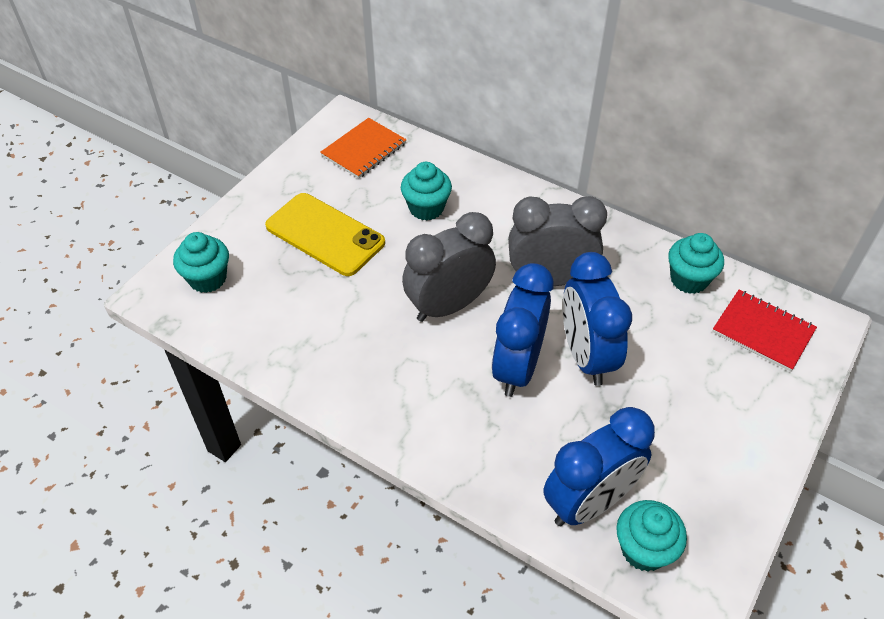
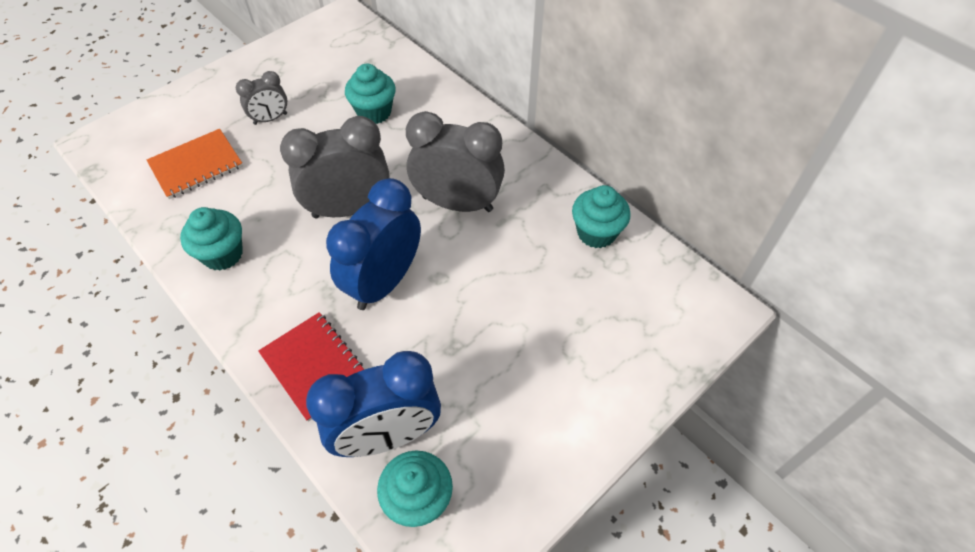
camera: 15 degrees right, 5 degrees up
(207, 279) = (148, 138): turquoise cupcake -> turquoise cupcake (223, 254)
(325, 234) = (270, 119): yellow phone -> grey clock
(364, 150) = (344, 48): orange notebook -> orange notebook (196, 165)
(586, 356) = (456, 287): blue clock -> none
(763, 331) = (649, 302): red notebook -> red notebook (315, 366)

